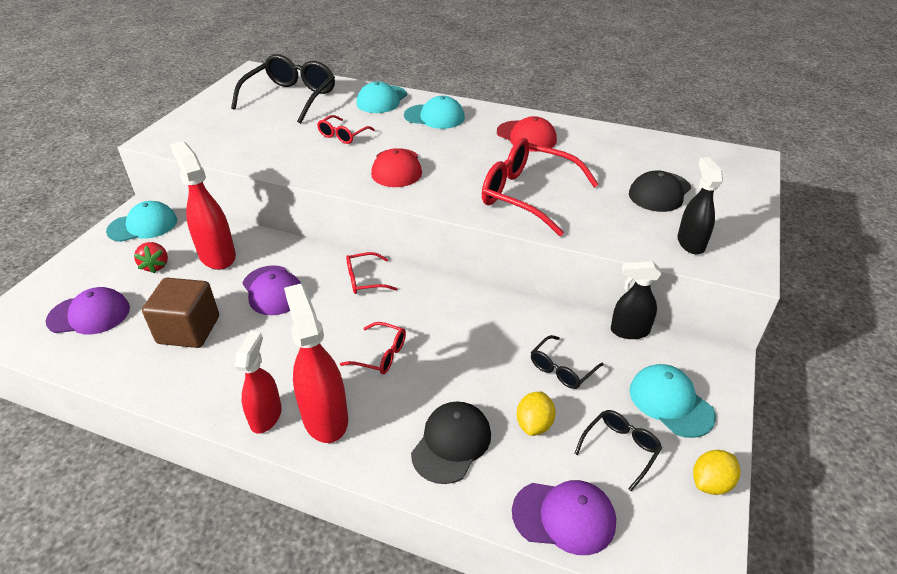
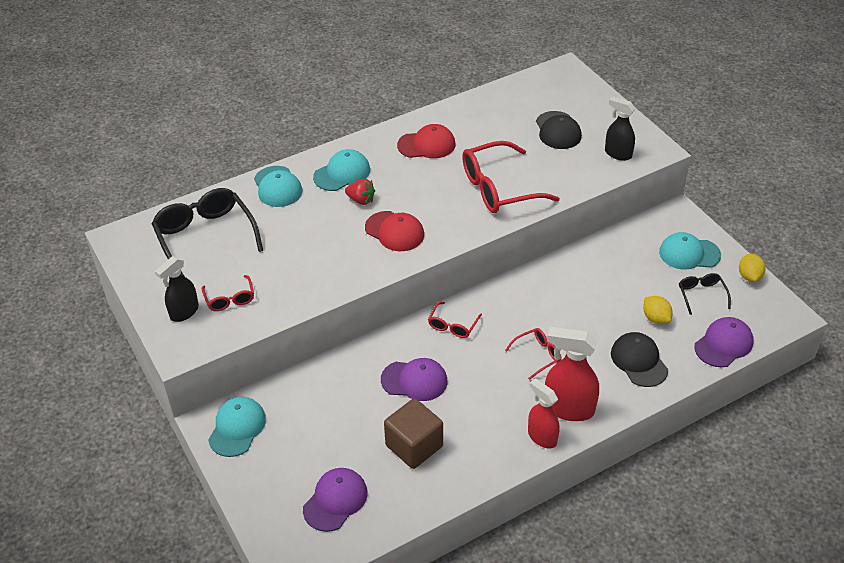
camera: 50 degrees left, 5 degrees up
(155, 266) = (309, 439): red strawberry -> red strawberry (361, 200)
(217, 255) = (335, 395): red spray bottle -> none
(342, 135) = (311, 236): red glasses -> red glasses (230, 299)
(561, 369) = (626, 281): black glasses -> none
(629, 331) = (623, 232): black spray bottle -> black spray bottle (184, 312)

